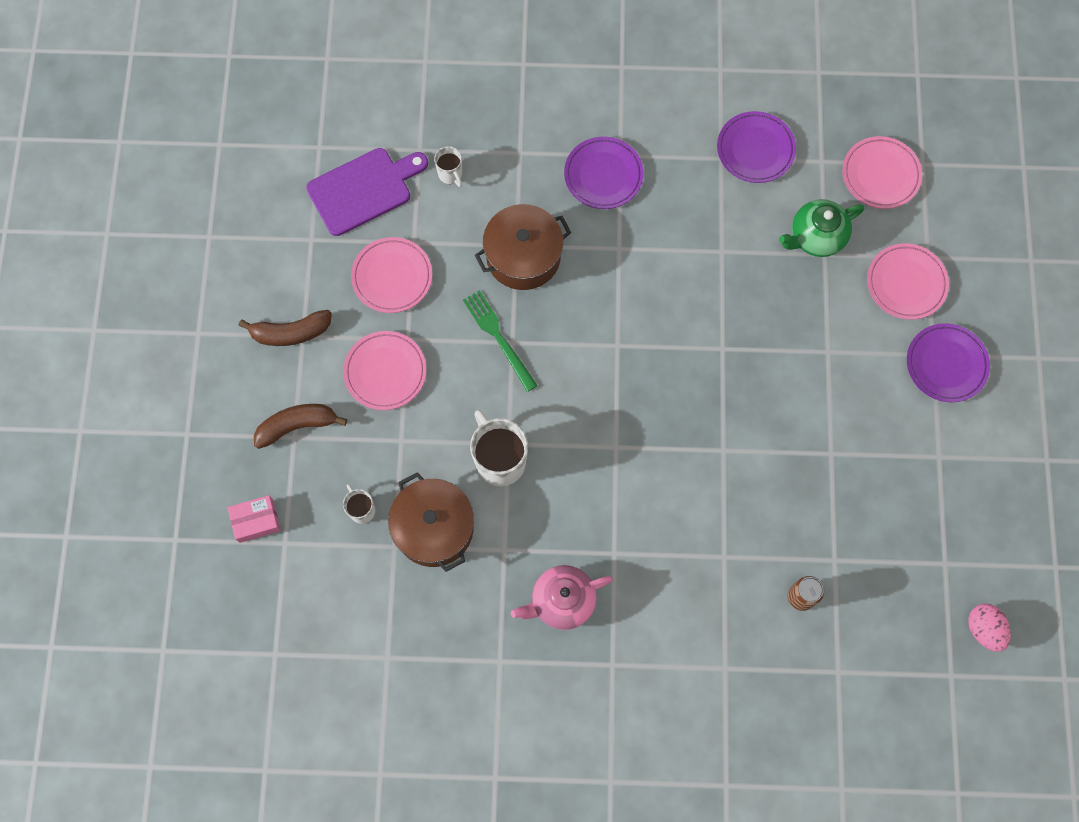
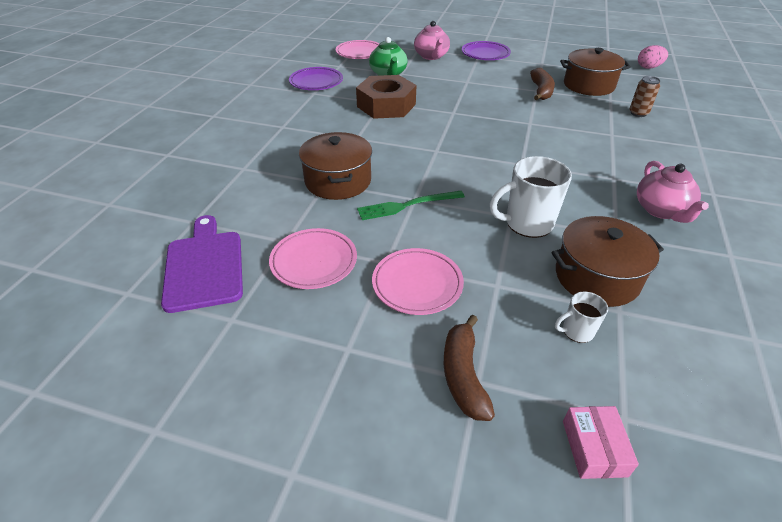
camera: 75 degrees left, 30 degrees down
(290, 333) = (338, 360): brown banana -> brown banana (541, 91)
(450, 174) = (233, 207): white mug -> none
(603, 175) = (293, 135): purple plate -> none
(715, 260) = (386, 105): none -> brown nut
(875, 529) = (588, 85): none -> brown pot
(906, 283) = (431, 56): pink plate -> pink teapot

